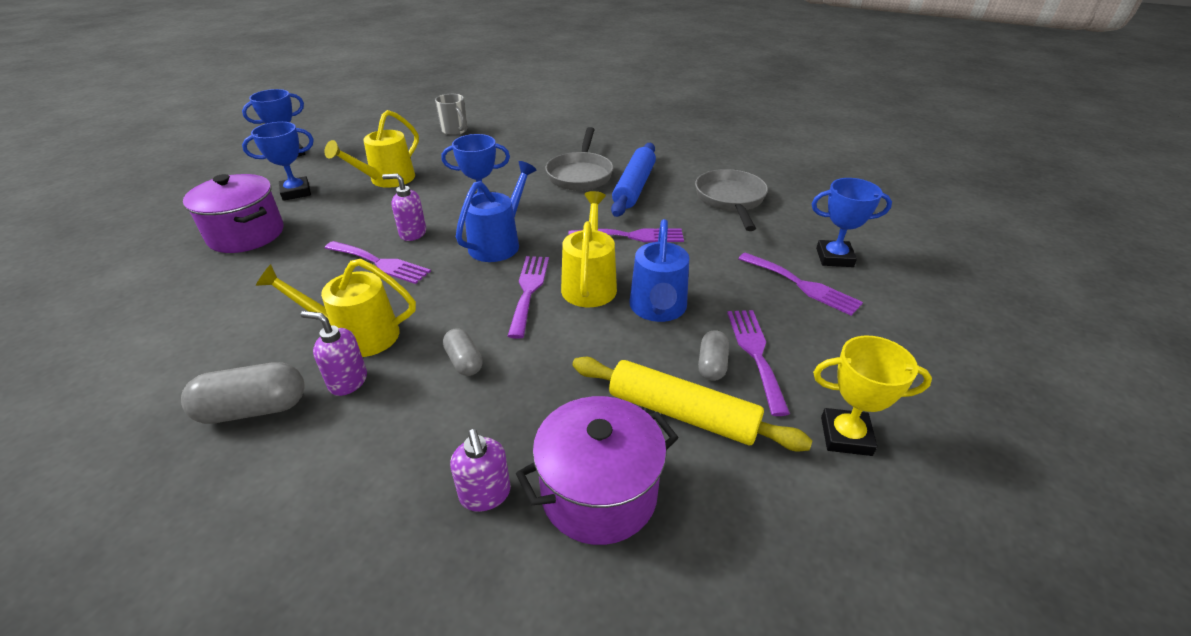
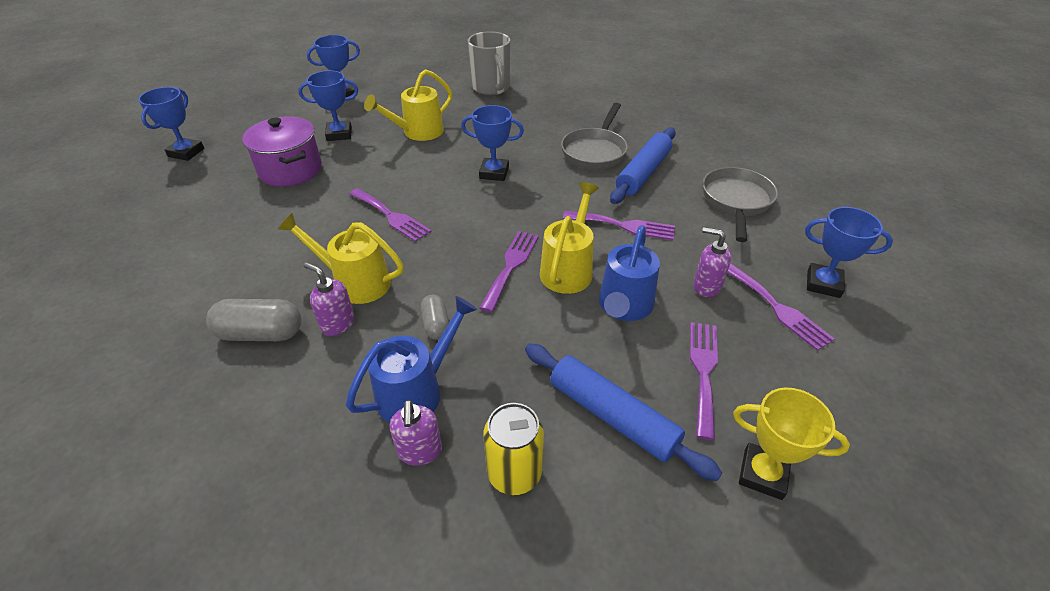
camera: 15 degrees right, 5 degrees up
(106, 234) = (186, 152): none -> blue trophy
(412, 233) = (426, 191): purple soap dispenser -> purple soap dispenser (706, 286)
(455, 131) = (491, 88): grey mug -> grey mug, size x1.55
(499, 243) = (498, 212): blue watering can -> blue watering can (417, 390)
(599, 493) = (514, 473): purple pot -> yellow can
(682, 413) = (612, 416): yellow rolling pin -> blue rolling pin
(712, 365) = (657, 374): grey capsule -> none

